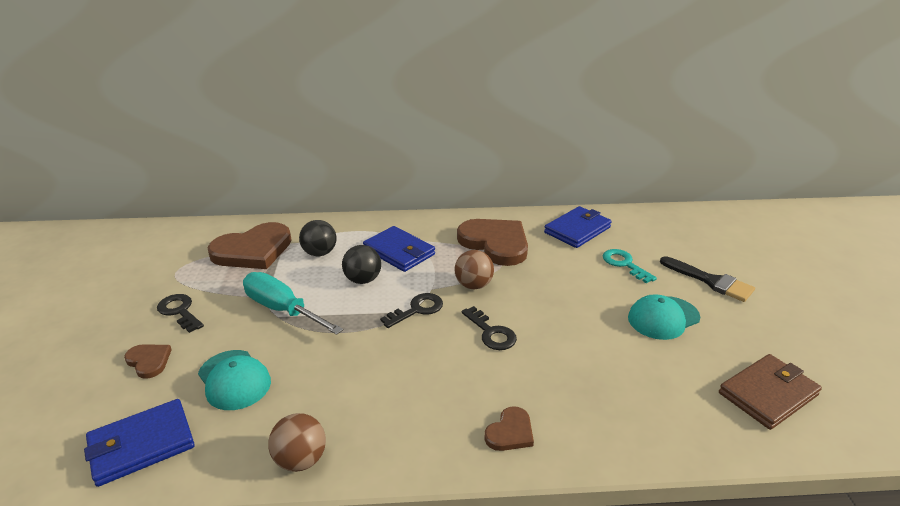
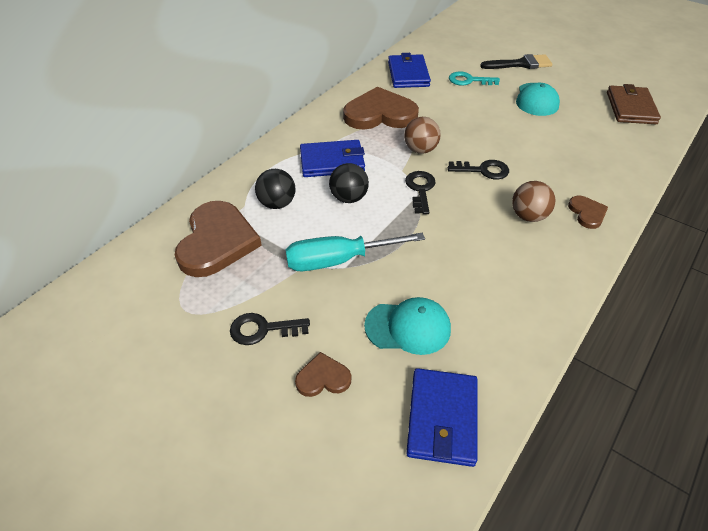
camera: 50 degrees left, 15 degrees up
(301, 460) = (537, 324): brown ball -> brown ball (528, 216)

